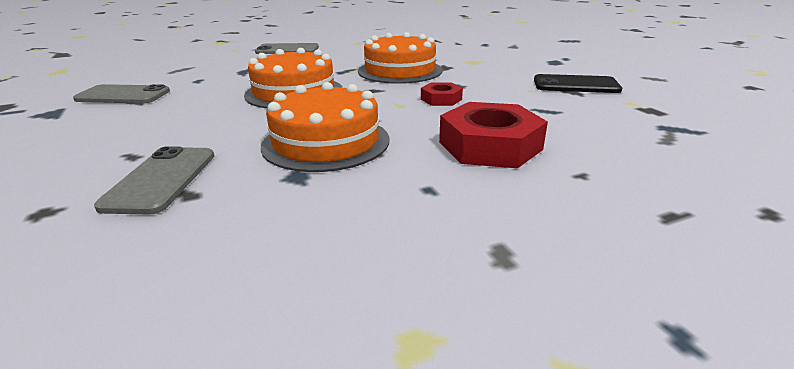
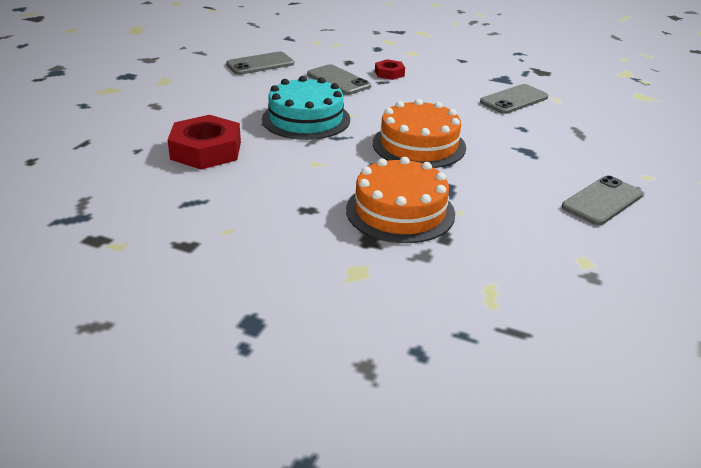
camera: 135 degrees right, 5 degrees up
(145, 290) = (260, 64): none -> grey phone
(326, 142) = (306, 119): orange cake -> turquoise cake
(441, 99) = (294, 182): red nut -> red nut (389, 73)
(575, 85) = (188, 260): black phone -> none

